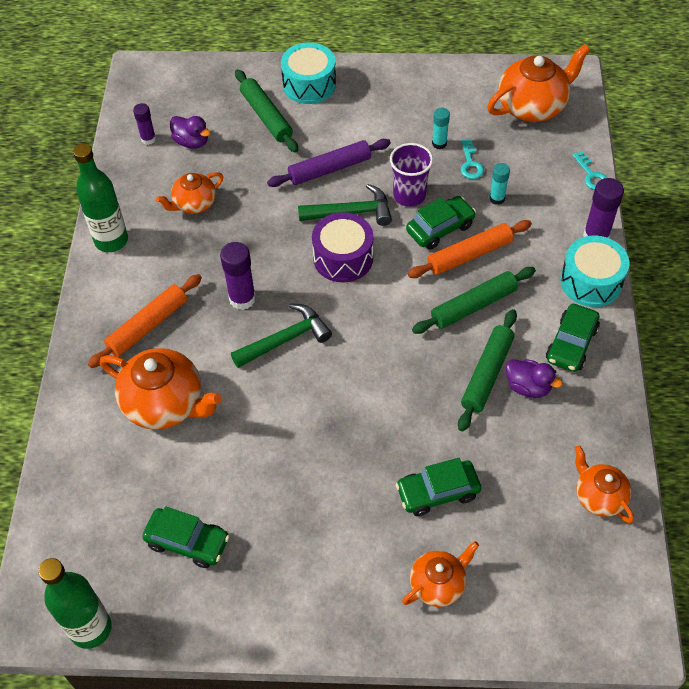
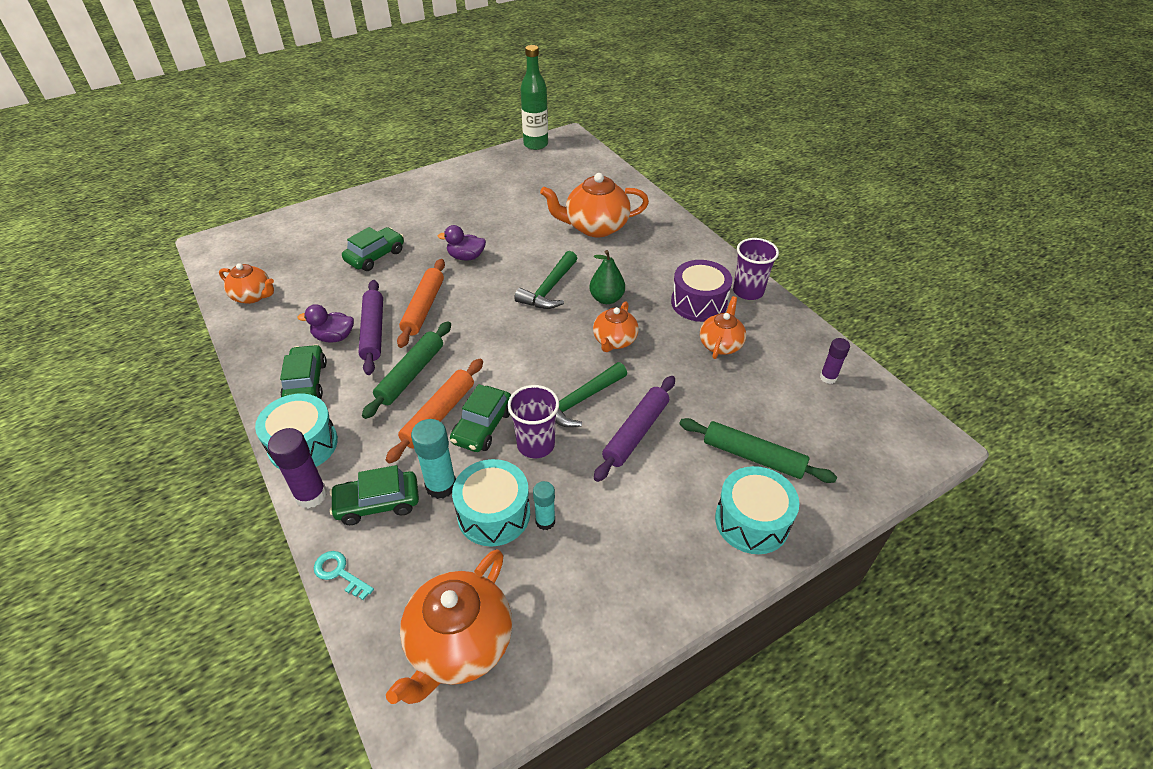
camera: 145 degrees right, 10 degrees down
(111, 240) = (748, 291): green bottle -> purple cup
(148, 326) = (655, 257): orange rolling pin -> orange rolling pin (423, 308)
(187, 542) = (517, 184): green car -> green car (377, 503)
(192, 142) = (788, 394): purple duck -> purple duck (466, 257)
(242, 299) = (606, 299): purple glue stick -> green pear
(343, 258) = (553, 361): purple drum -> purple drum (698, 303)
(438, 584) = (352, 220): orange teapot -> orange teapot (614, 341)
(470, 163) = (494, 514): turquoise key -> turquoise drum
(487, 374) = (373, 332): green rolling pin -> purple rolling pin
(497, 198) = (441, 486): turquoise glue stick -> turquoise glue stick, size x1.61

